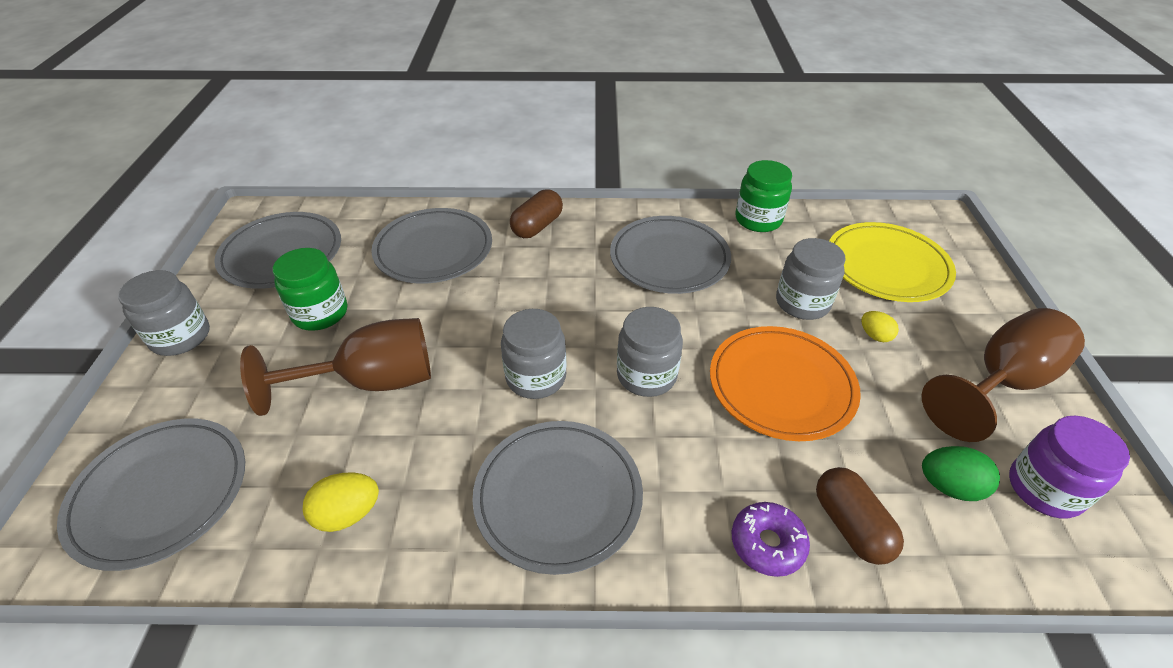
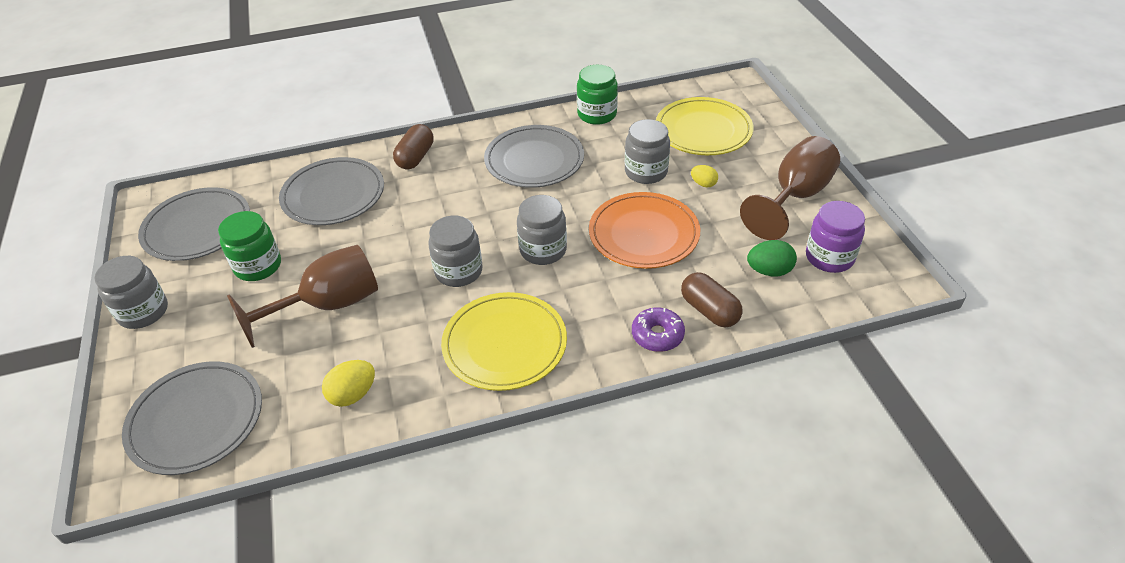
camera: 15 degrees left, 0 degrees up
(558, 497) = (505, 344): grey plate -> yellow plate

